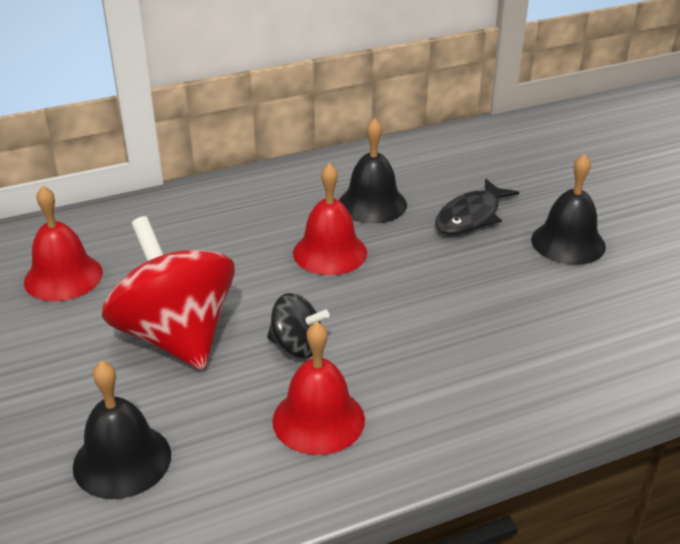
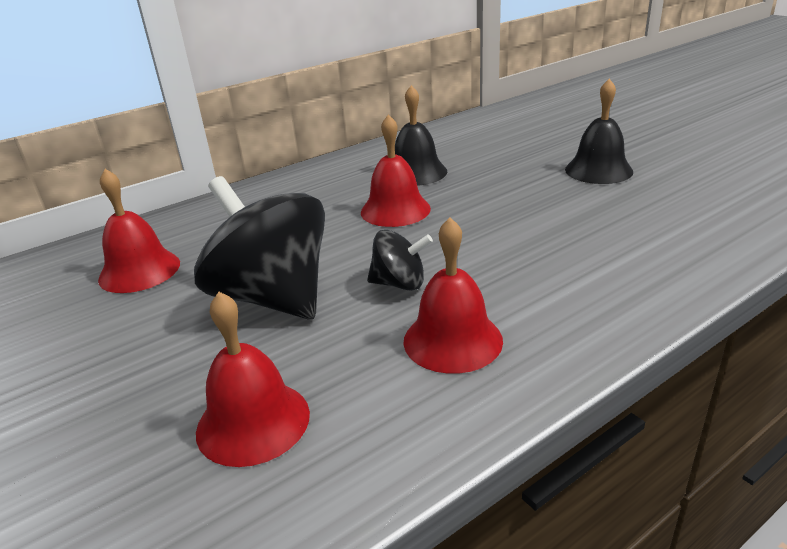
camera: 10 degrees left, 5 degrees down
(122, 460) = (253, 422): black bell -> red bell
(176, 336) = (273, 297): red spinning top -> black spinning top
(471, 216) = (505, 167): black fish -> none

